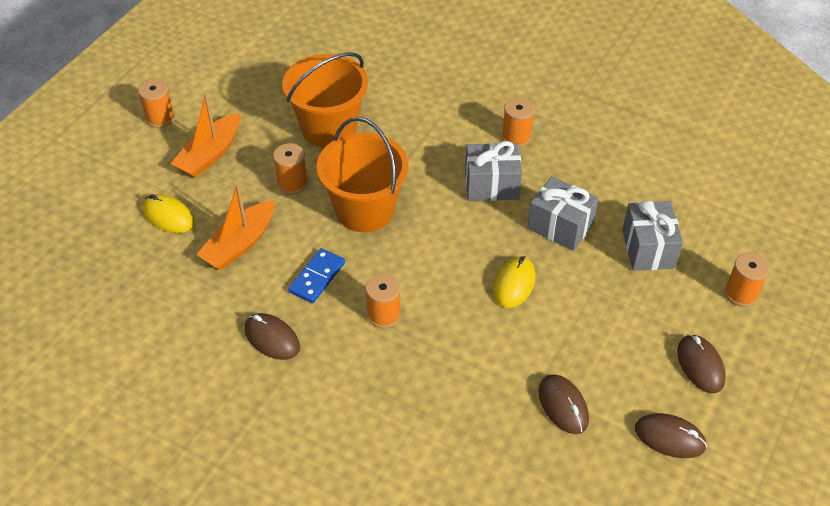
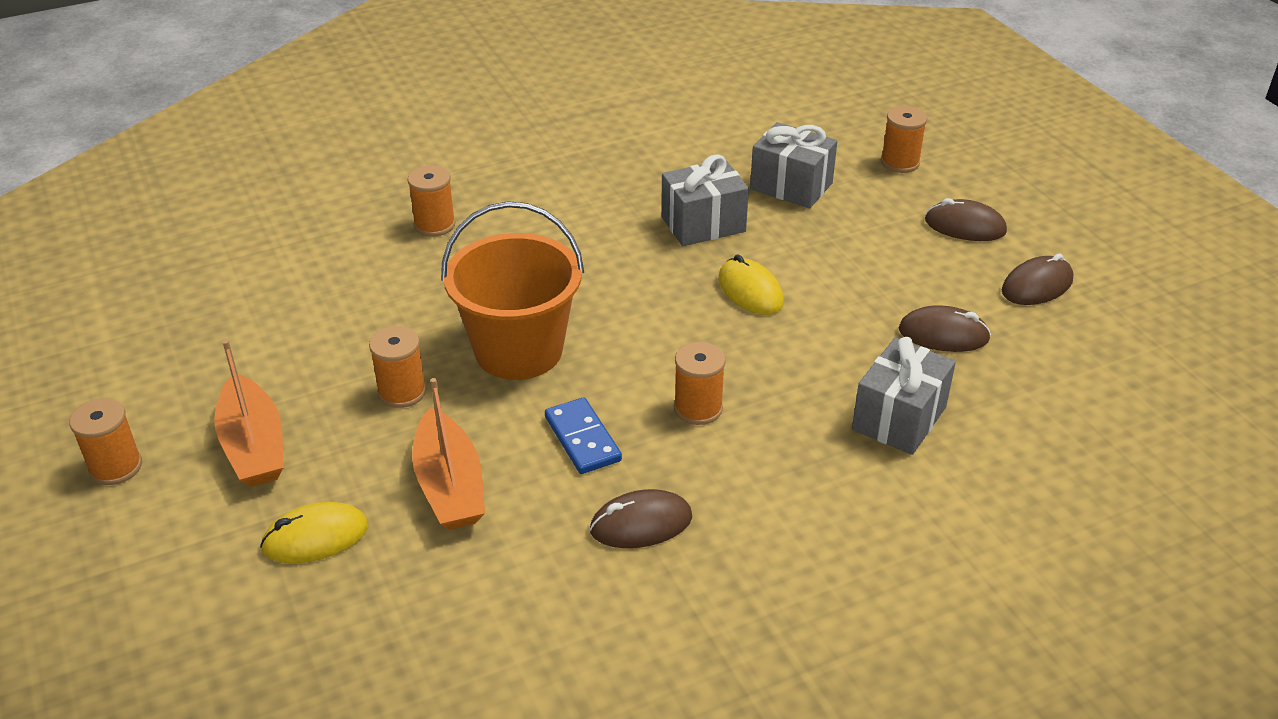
camera: 55 degrees left, 10 degrees down
(329, 128) = (348, 319): orange bucket -> none
(491, 185) = (593, 241): grey gift -> grey gift (899, 418)
(516, 137) = (543, 193): orange spool -> orange spool (434, 225)

